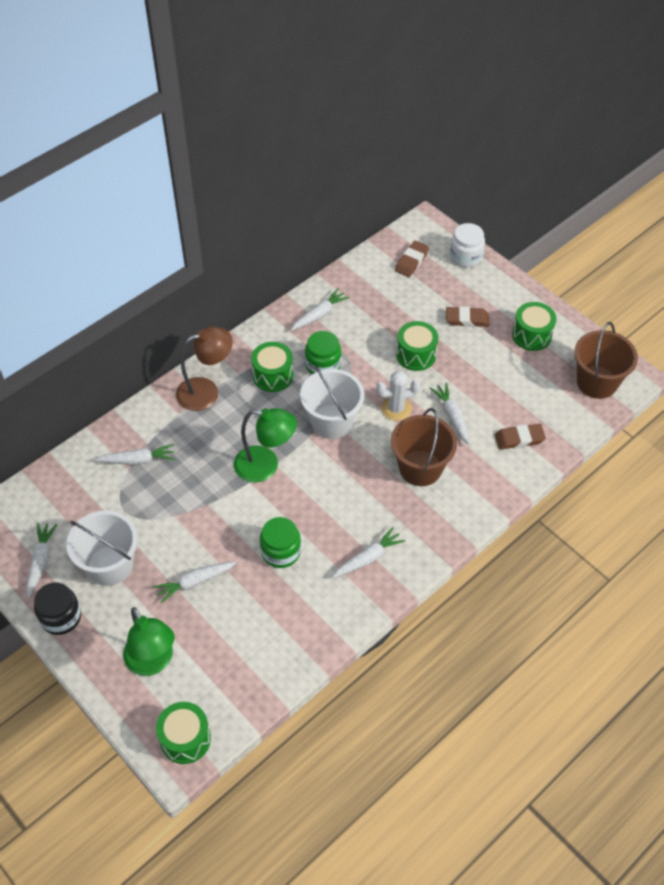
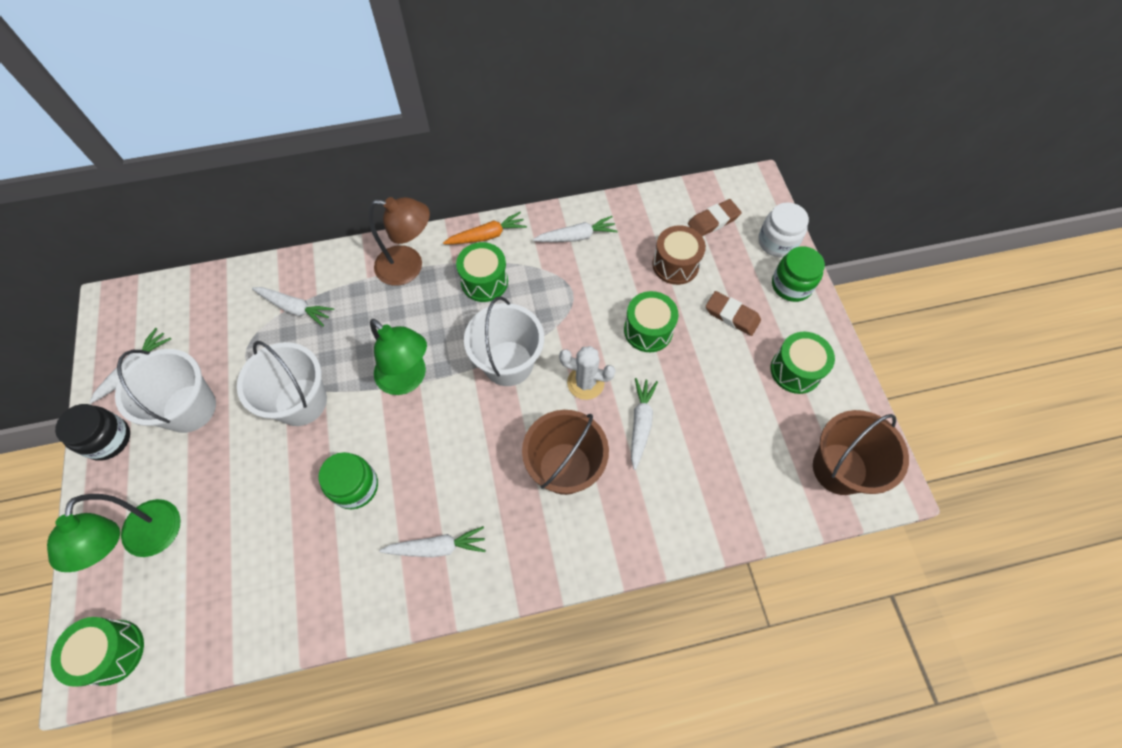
camera: 30 degrees right, 10 degrees up
(195, 519) = (301, 402): none -> white bucket
(195, 582) = (250, 473): white carrot -> none
(251, 343) = (487, 236): none -> orange carrot
(323, 365) = (542, 294): green jar -> green jar (791, 285)
(405, 303) = (675, 264): none -> brown drum
(519, 439) = (700, 492): brown eraser -> none

